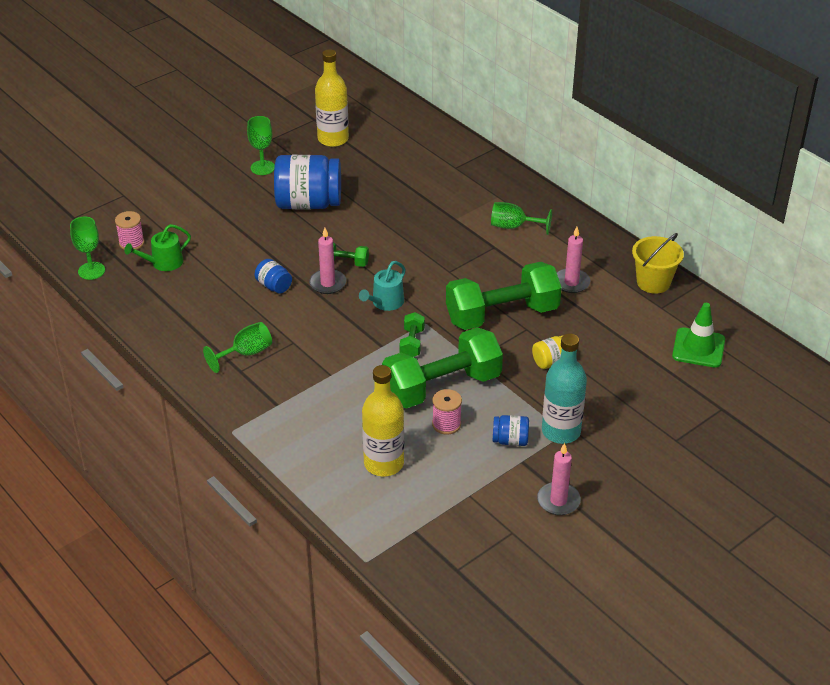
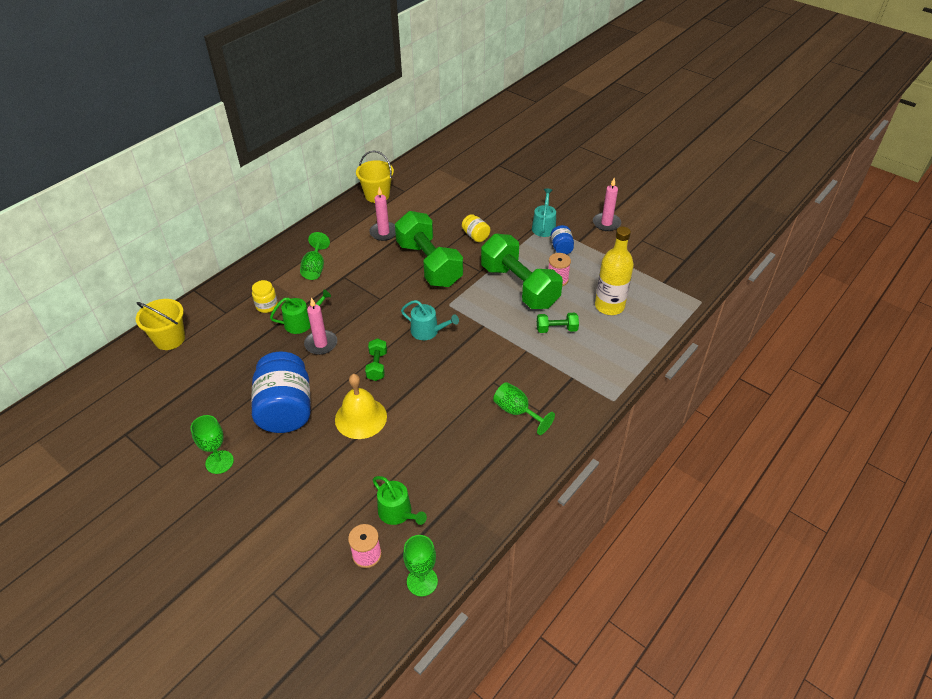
camera: 100 degrees left, 5 degrees up
(274, 286) = (419, 411): blue jar -> none
(280, 248) = (361, 418): none -> yellow bell
(327, 283) = (409, 373): pink candle -> pink candle (321, 344)
(333, 139) = (167, 410): yellow bottle -> none
(412, 343) = (475, 308): green dumbbell -> green dumbbell (556, 329)
(425, 136) = (170, 339): none -> yellow bucket
(425, 215) = (302, 322): none -> green watering can
(458, 193) = (267, 306): none -> yellow jar
(561, 431) = (544, 226): turquoise bottle -> turquoise watering can
(698, 348) = (443, 174): green traffic cone -> none

